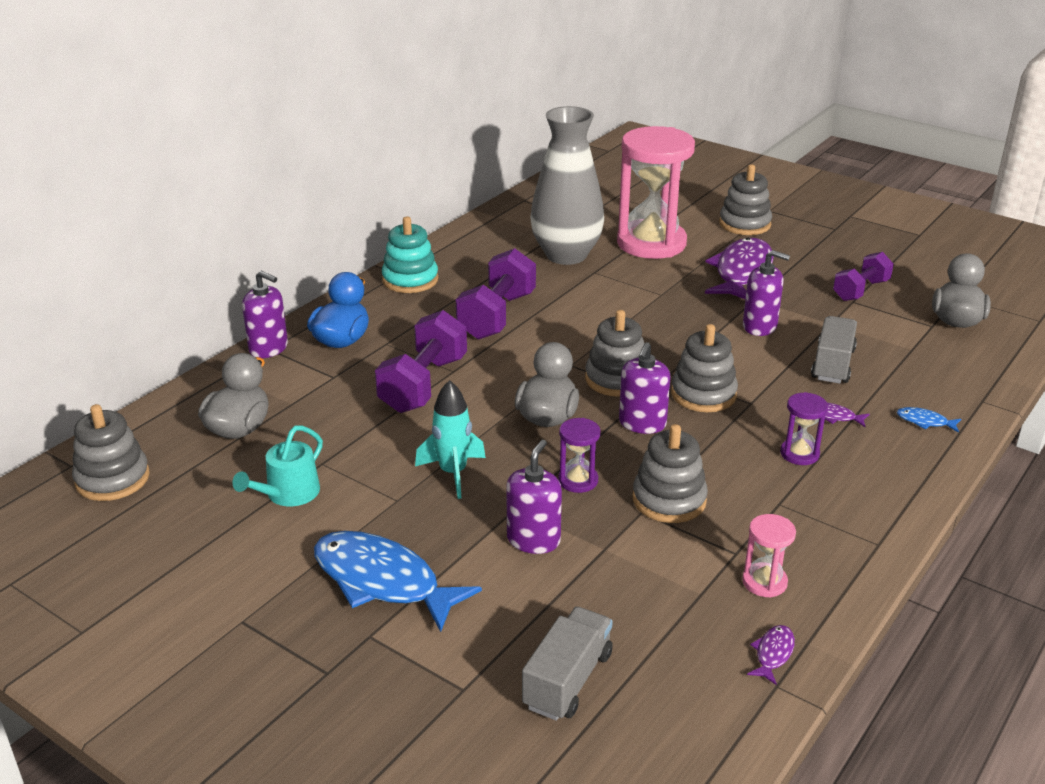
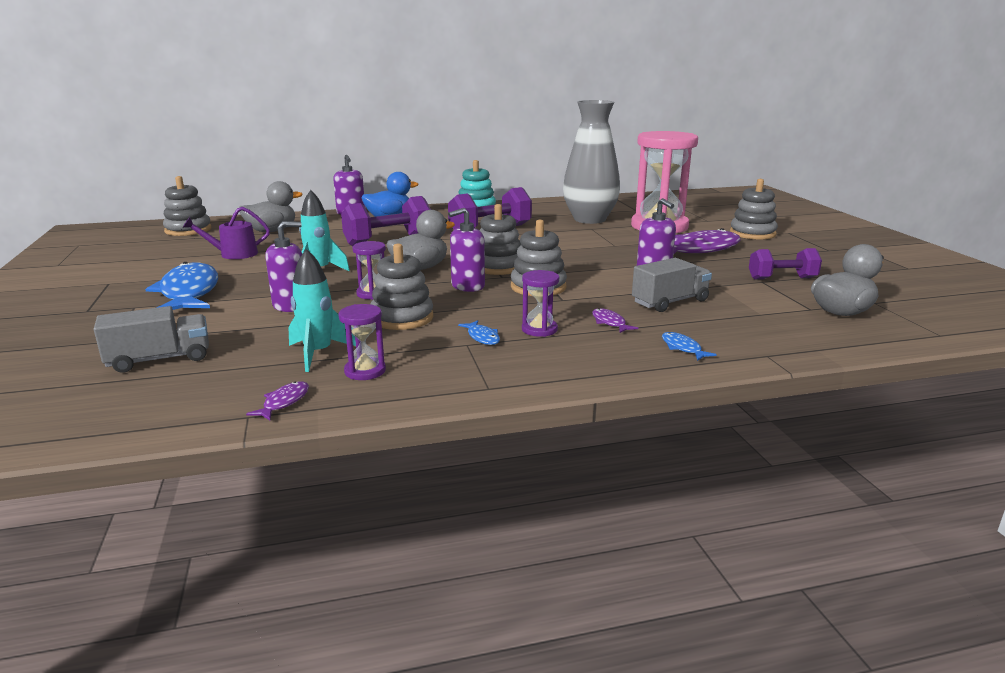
camera: 40 degrees right, 10 degrees down
(288, 494) = (234, 254): turquoise watering can -> purple watering can
(689, 586) = (318, 354): none -> turquoise rocket
(764, 582) = (365, 371): pink hourglass -> purple hourglass
(773, 654) = (284, 402): purple fish -> purple fish turned 45 degrees counterclockwise
(776, 488) = (482, 337): none -> blue fish

